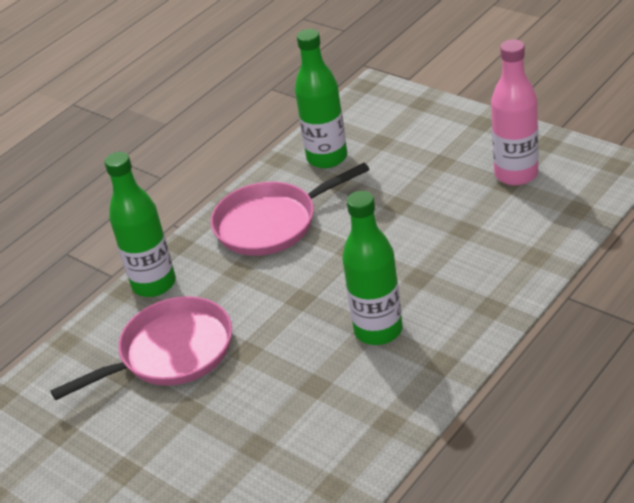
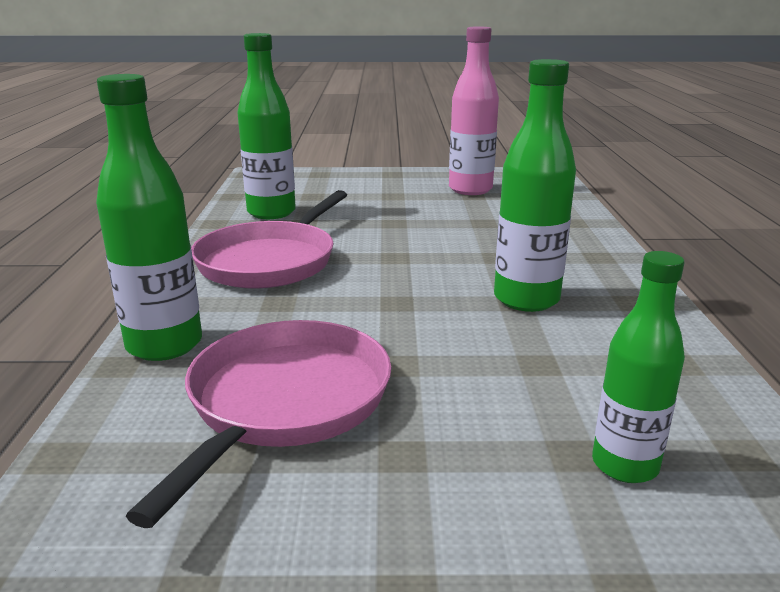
camera: 45 degrees left, 15 degrees down
(269, 464) = (624, 465): none -> green bottle

